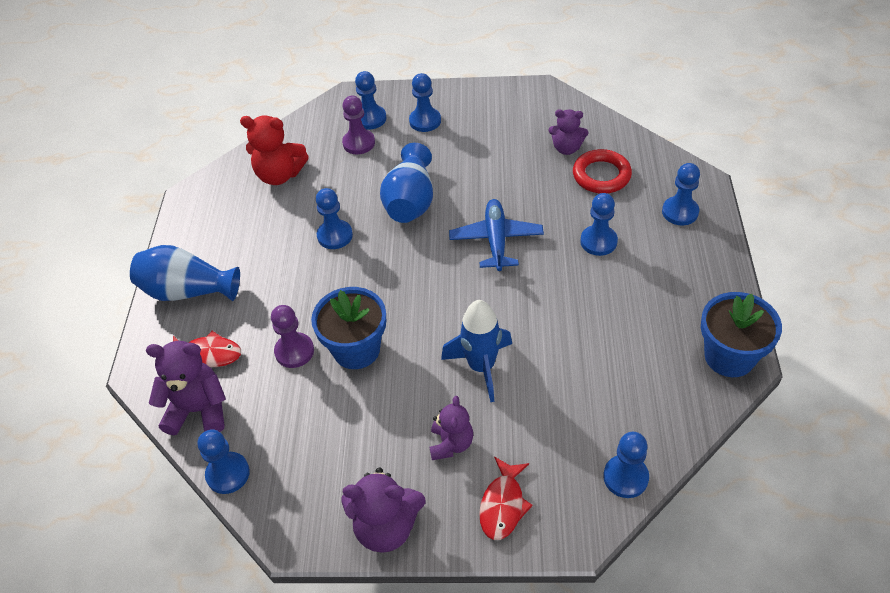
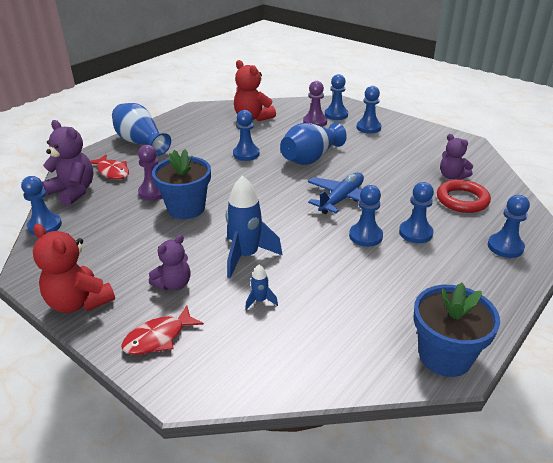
camera: 35 degrees right, 15 degrees down
(386, 527) = (79, 302): purple teddy bear -> red teddy bear
(545, 406) = (260, 301): none -> blue rocket
(625, 477) = (262, 379): blue pawn -> blue pawn (365, 236)

